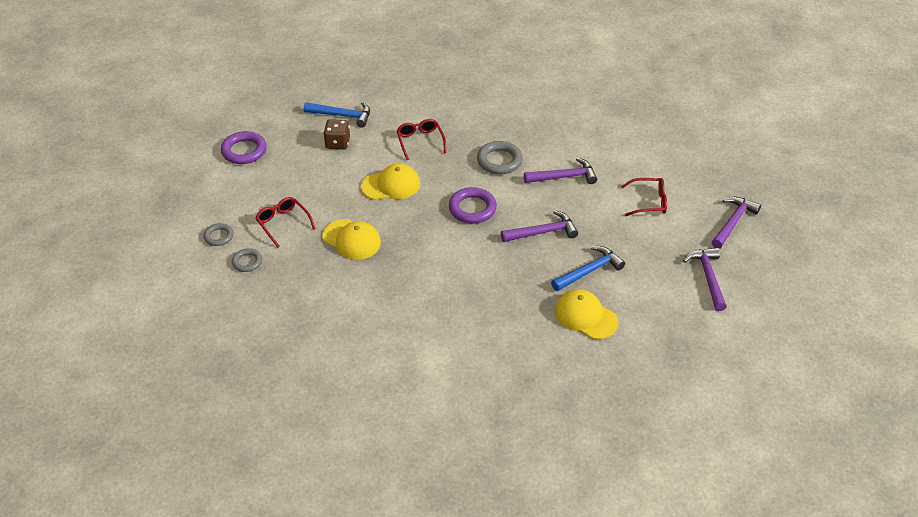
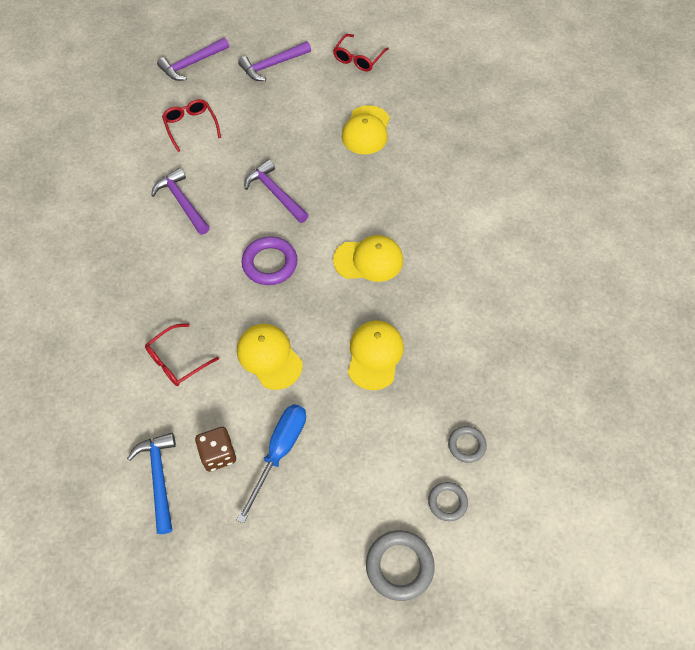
camera: 115 degrees left, 15 degrees up
(244, 151) = (283, 568): purple ring -> none
(282, 223) = (388, 441): red glasses -> red glasses (358, 59)
(317, 170) = (279, 452): none -> blue screwdriver
(438, 266) = (368, 260): none -> yellow cap
(499, 161) = (179, 268): grey ring -> grey ring (399, 566)
(589, 271) = (309, 143): blue hammer -> none
(733, 222) = (192, 64): purple hammer -> purple hammer turned 45 degrees counterclockwise

